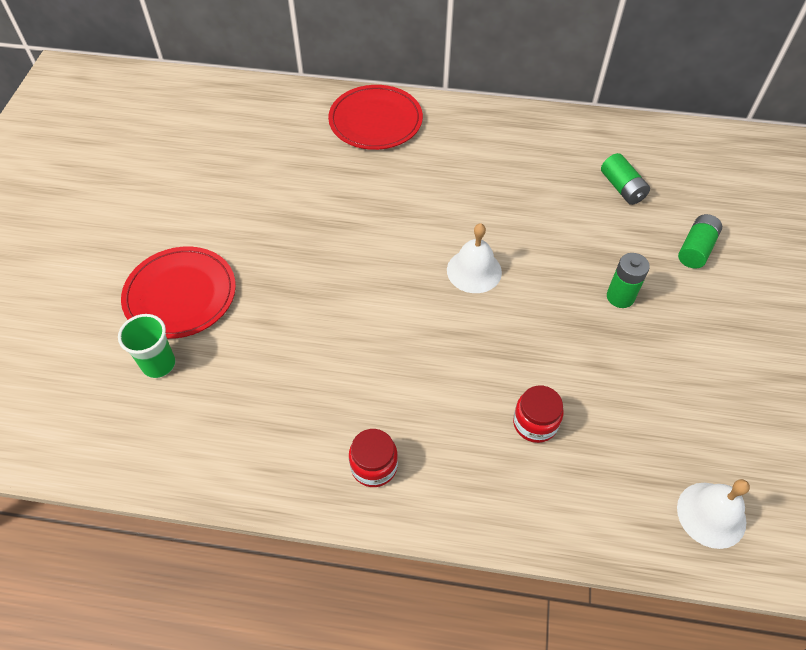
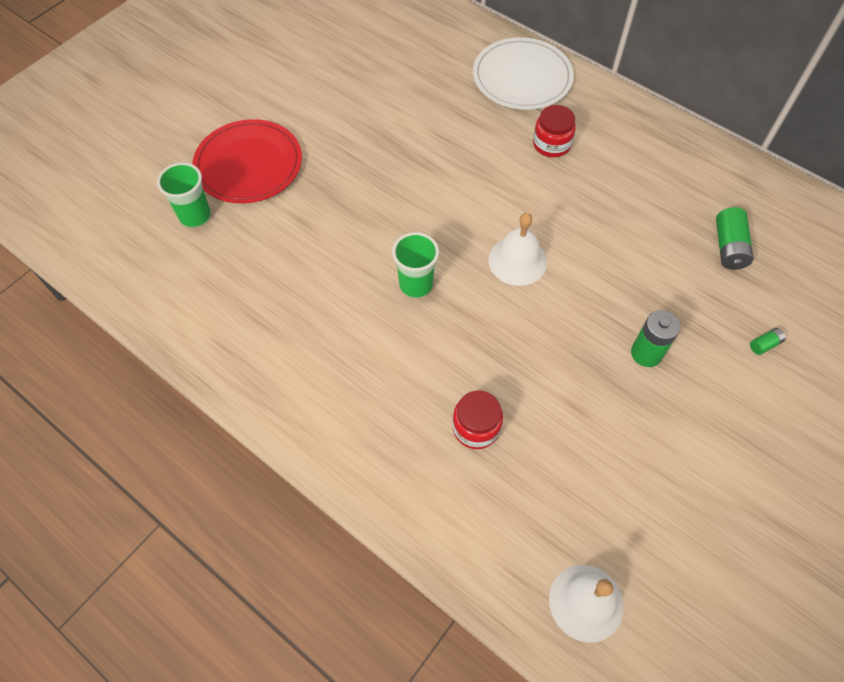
camera: 30 degrees right, 5 degrees up
(374, 466) = (308, 389): red jar -> red jar (551, 144)
(375, 120) = (522, 77): red plate -> white plate
(404, 330) = (416, 284): none -> green cup
(696, 249) = (764, 344): green battery -> green battery, size x0.51

